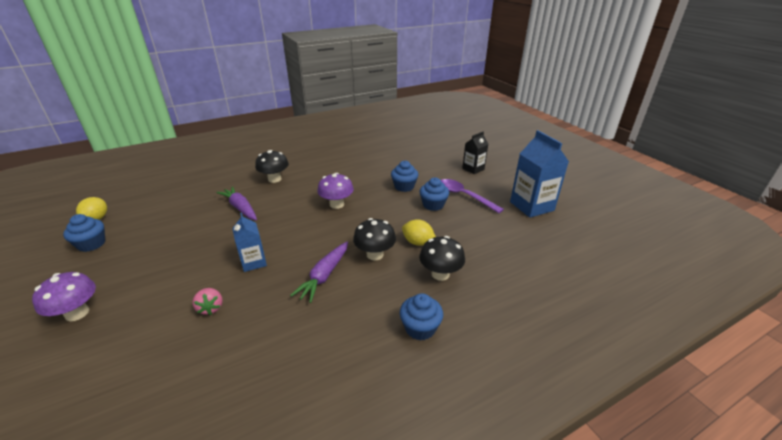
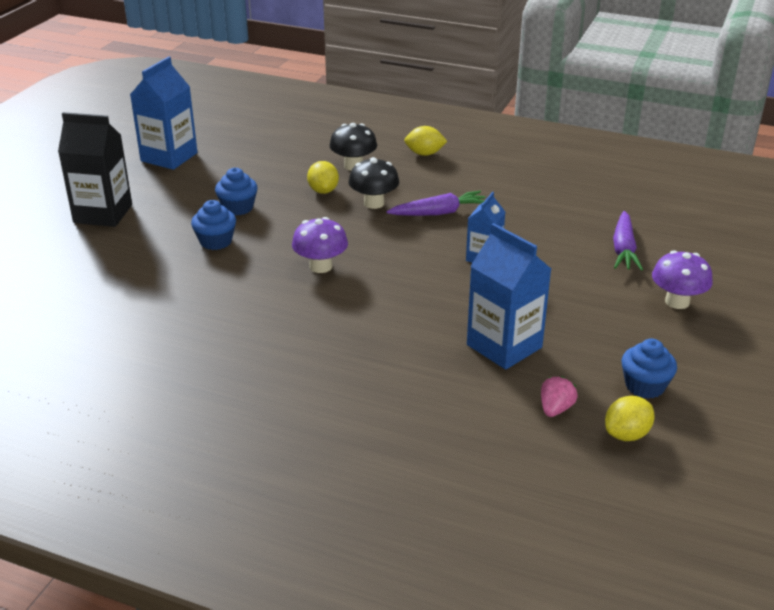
camera: 130 degrees left, 0 degrees up
(191, 222) = (504, 346): none -> blue carton
(211, 308) = (556, 242): pink strawberry -> pink strawberry (555, 409)
(240, 208) = (427, 331): purple carrot -> purple carrot (623, 249)
(274, 179) = (327, 354): black mushroom -> none
(420, 328) = (424, 154): blue cupcake -> yellow lemon
(464, 196) = (191, 197): purple spoon -> none
(473, 169) = (103, 214): black carton -> black carton, size x1.70

